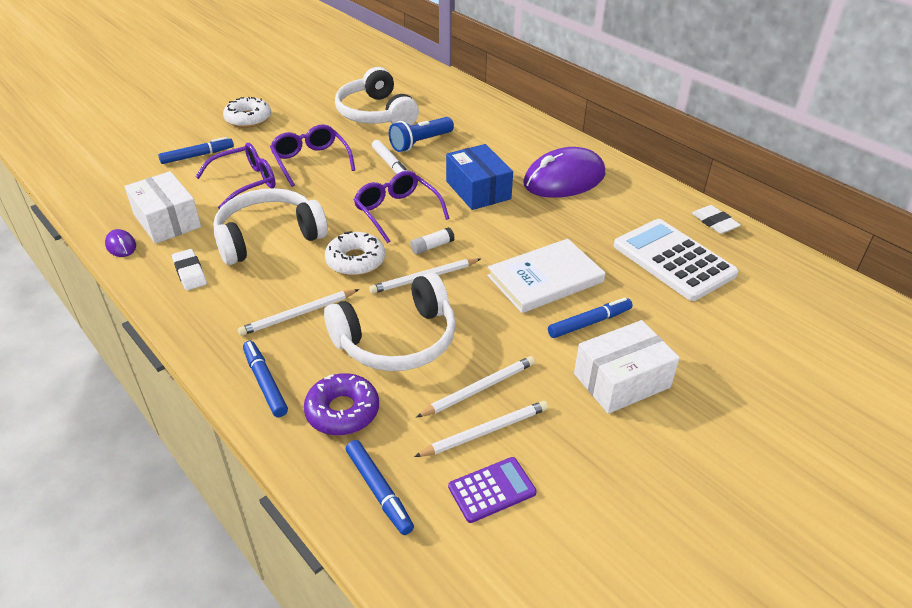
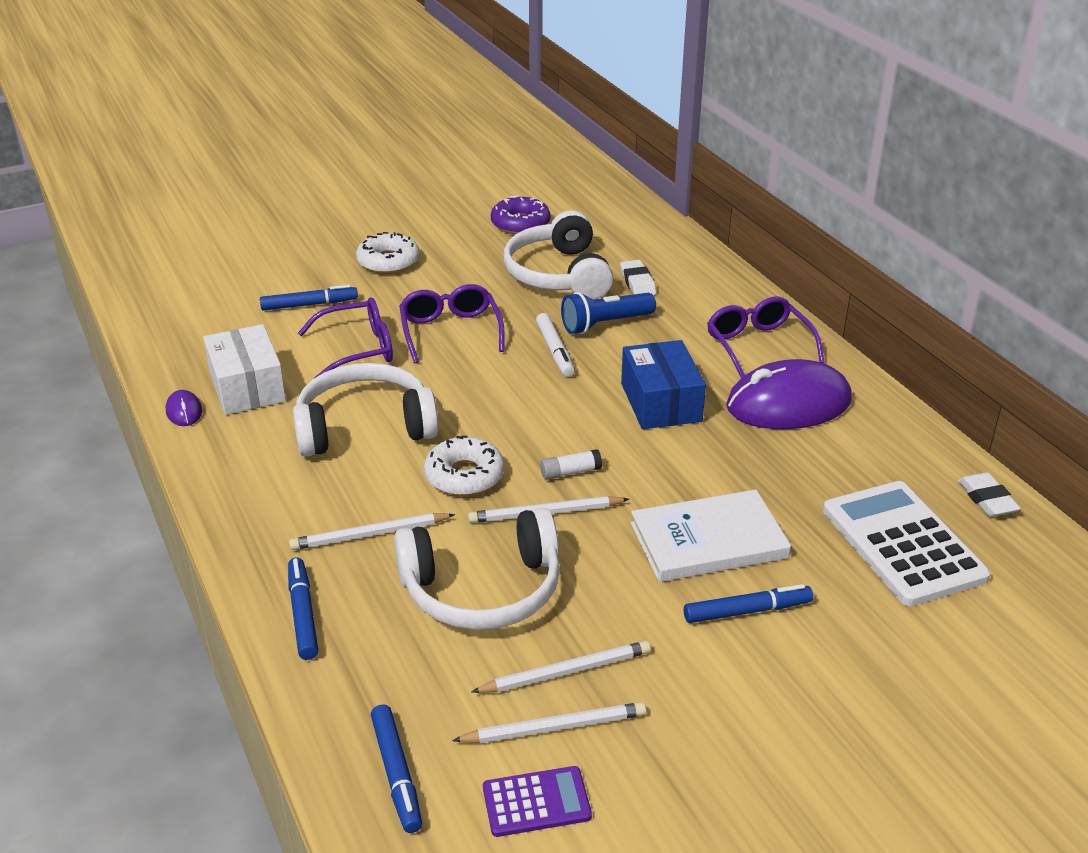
camera: 15 degrees right, 5 degrees down
(190, 273) = (255, 459): white eraser -> white eraser (637, 283)
(342, 411) = (384, 667): purple donut -> purple donut (520, 224)
(396, 211) = (540, 417): purple glasses -> purple glasses (758, 345)
(622, 380) = (761, 696): white box -> none

